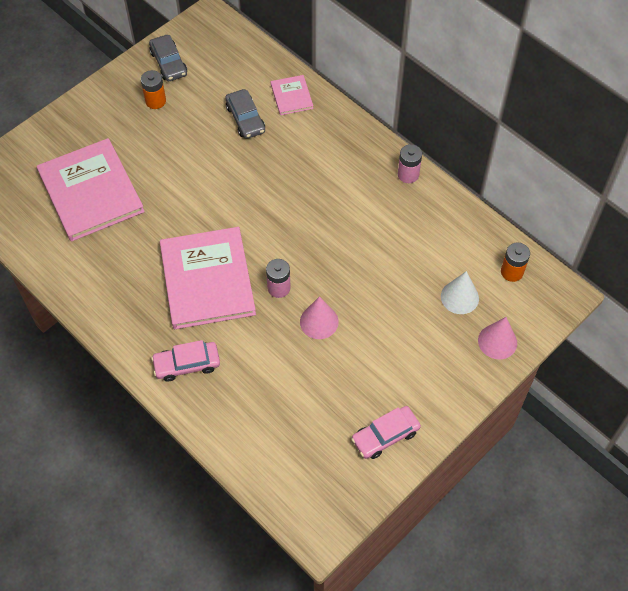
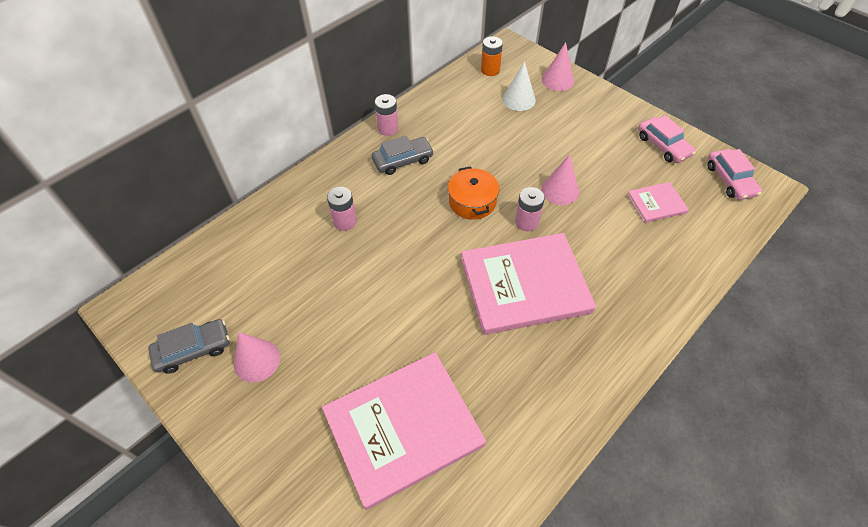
camera: 90 degrees left, 5 degrees down
(155, 101) = (257, 360): orange battery -> pink cone
(187, 364) = (633, 297): pink car -> pink car (730, 180)
(245, 119) = (301, 260): grey car -> grey car (403, 160)
(286, 146) = (345, 221): none -> pink battery
(291, 96) = (275, 218): pink book -> pink book (656, 203)
(306, 244) = (472, 201): none -> orange pot

